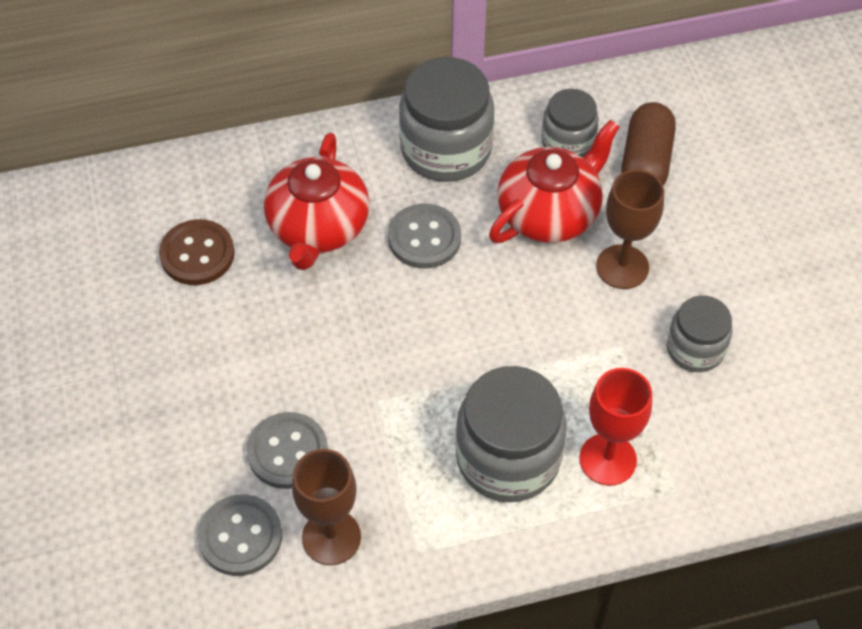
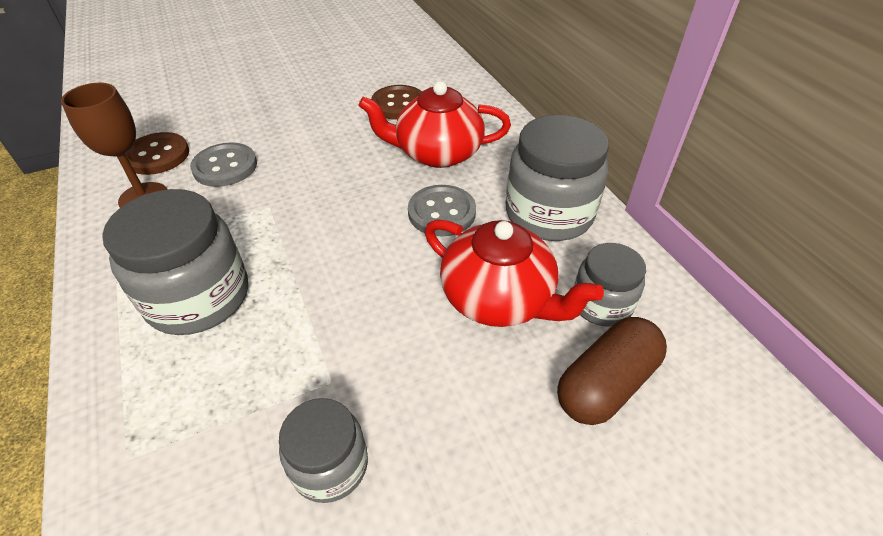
camera: 80 degrees right, 10 degrees down
(240, 536) = (157, 155): grey button -> brown button
(607, 459) = (182, 382): red goblet -> none
(622, 267) = (441, 372): brown goblet -> none
(646, 162) = (606, 384): brown capsule -> brown capsule turned 45 degrees counterclockwise

